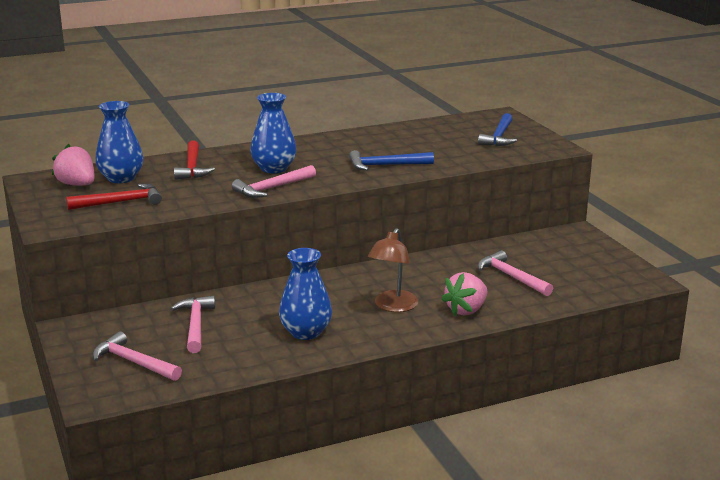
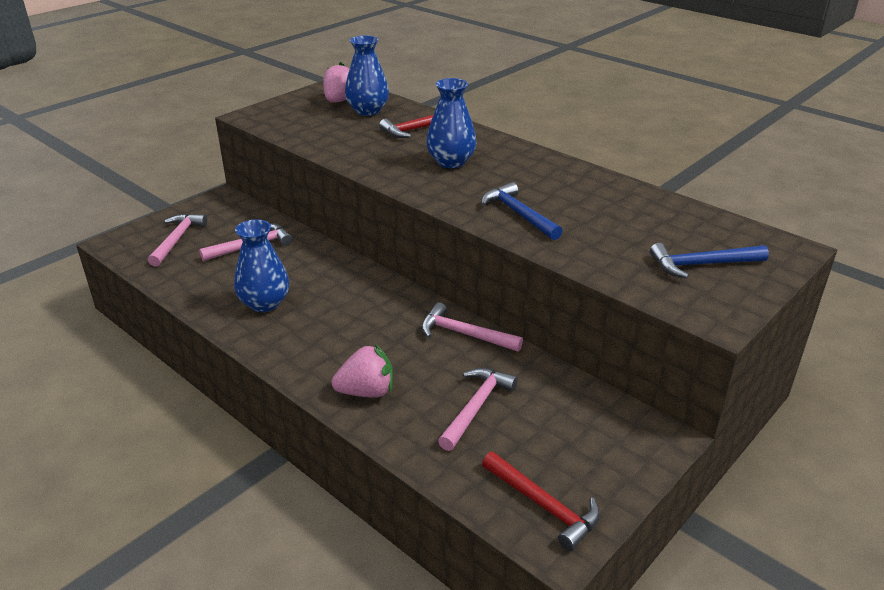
camera: 65 degrees right, 10 degrees up
(121, 202) = (316, 124): red hammer -> red hammer (544, 506)
(272, 188) = (399, 173): pink hammer -> pink hammer (464, 334)
(393, 306) = (346, 339): brown lamp -> none
(466, 310) = (366, 392): pink strawberry -> pink strawberry turned 150 degrees clockwise

